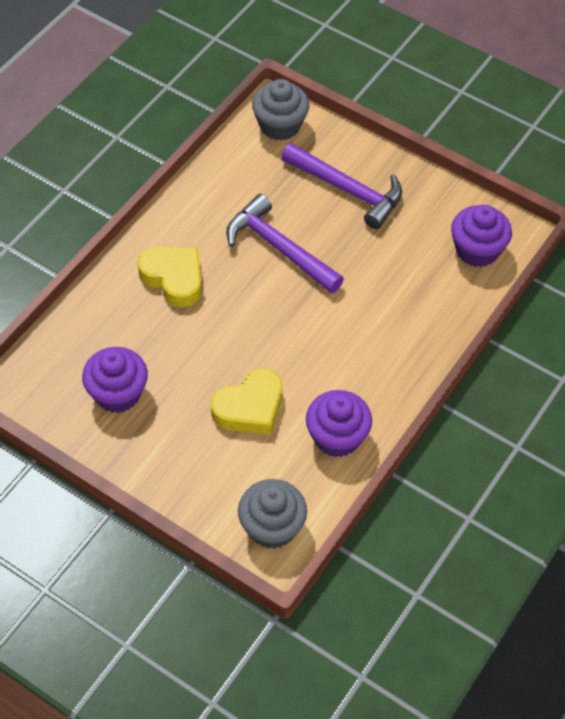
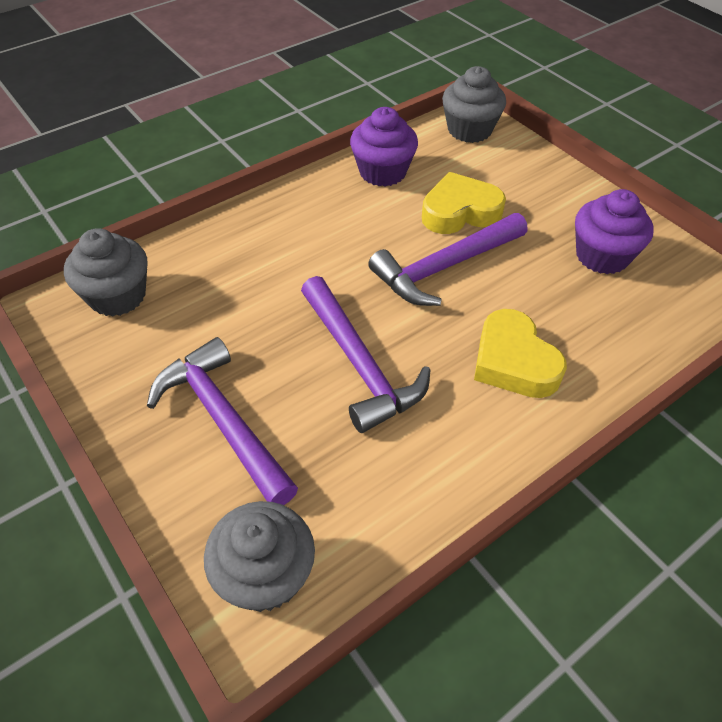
camera: 160 degrees left, 5 degrees down
(245, 344) = (444, 267): none -> purple hammer
(477, 250) = (117, 296): purple cupcake -> grey cupcake

